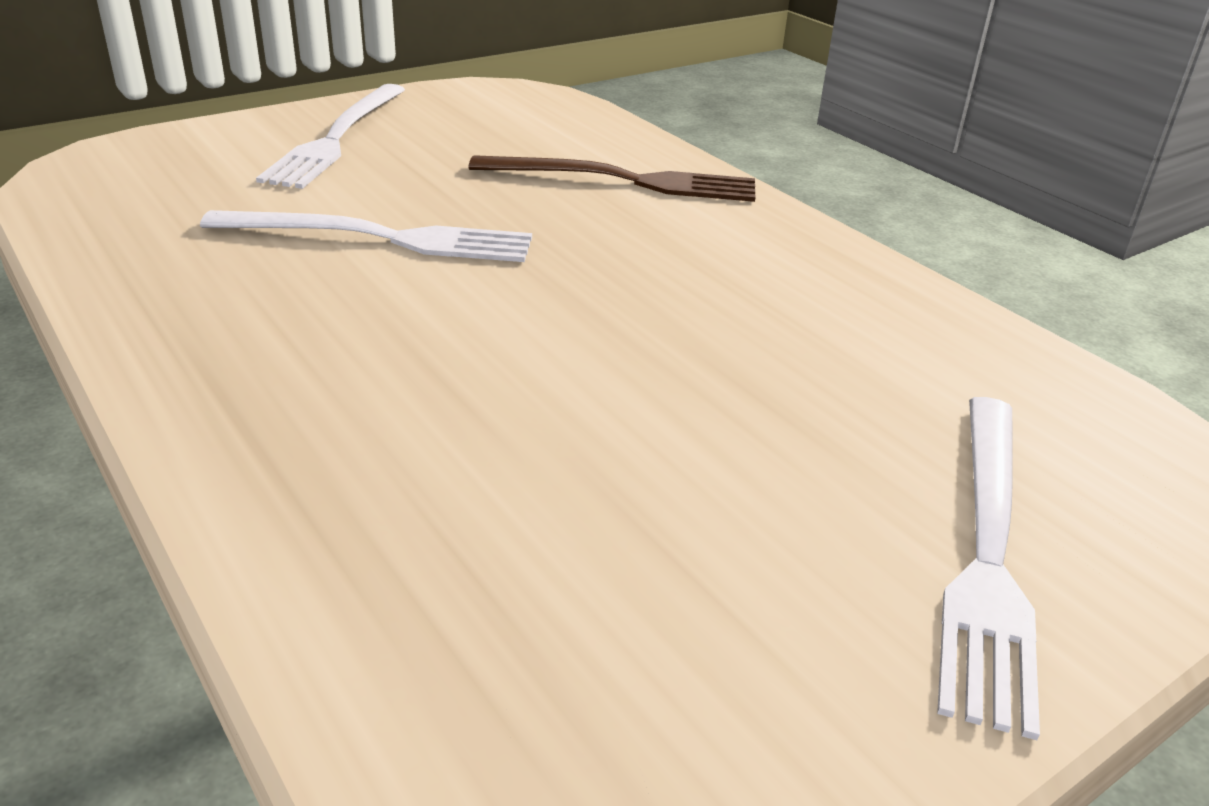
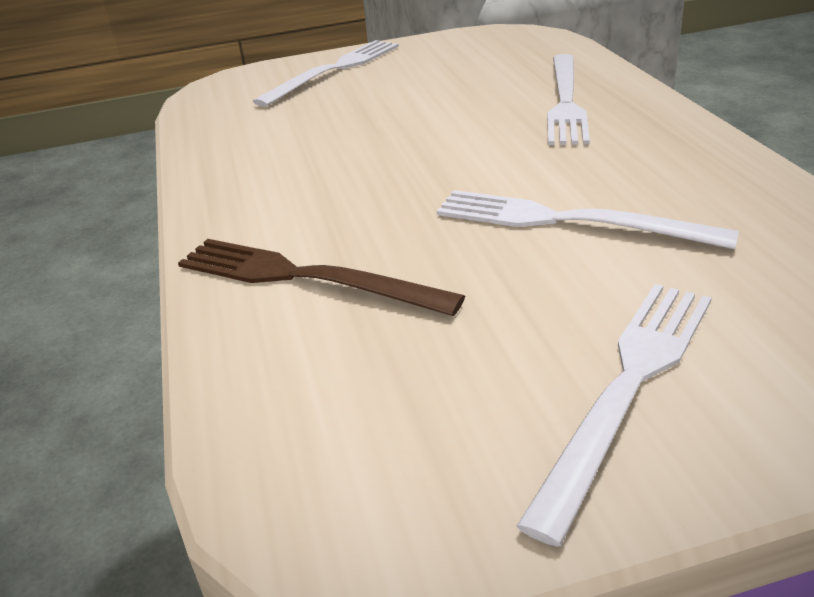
camera: 155 degrees left, 0 degrees up
(388, 452) = (565, 101): none -> white fork

